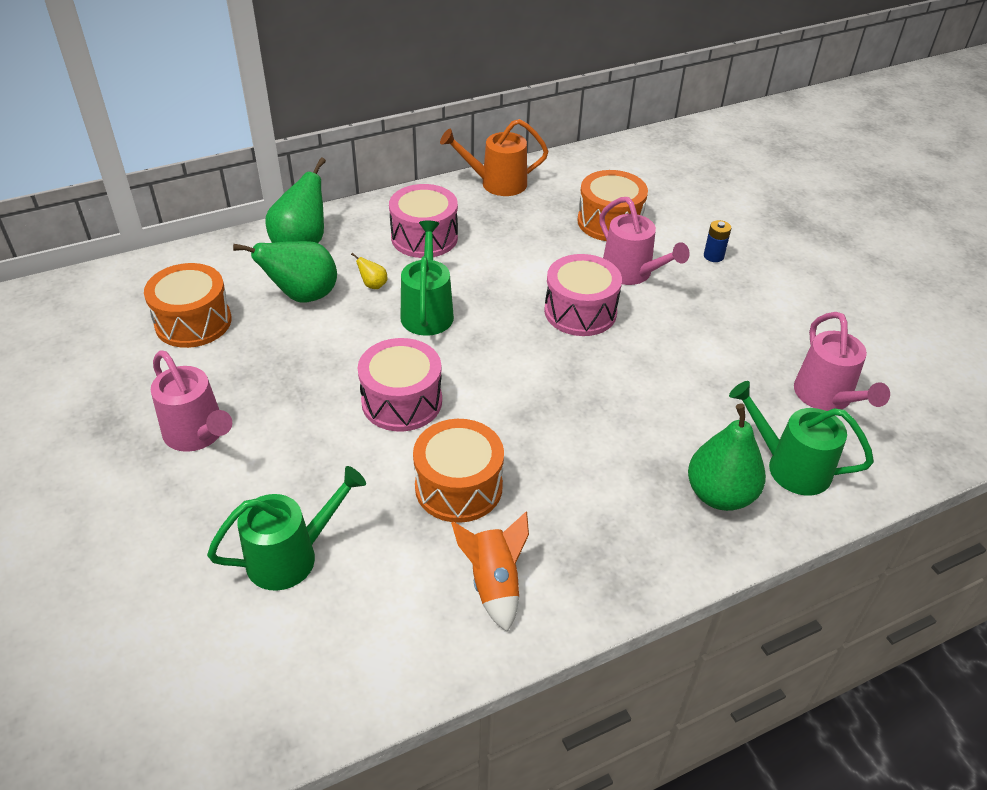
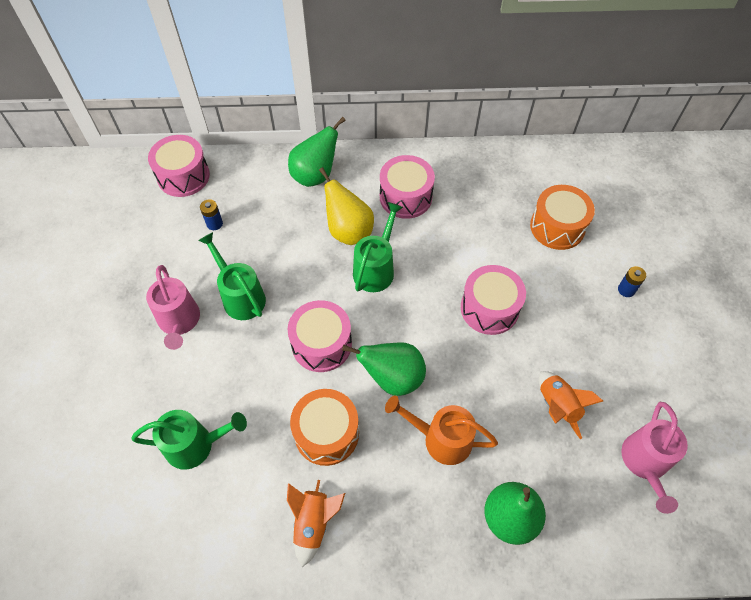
camera: 25 degrees right, 15 degrees up
(124, 286) = (183, 176): none -> pink drum
(193, 322) = (214, 224): orange drum -> blue battery
(302, 296) = (295, 224): green pear -> green pear (392, 378)
(373, 285) = (348, 231): yellow pear -> yellow pear, size x2.36
(496, 183) = (485, 160): orange watering can -> orange watering can (440, 439)
(632, 273) = (549, 285): pink watering can -> none
(707, 377) = (557, 406): none -> orange rocket
(789, 466) = (578, 515): green watering can -> green watering can (240, 296)

